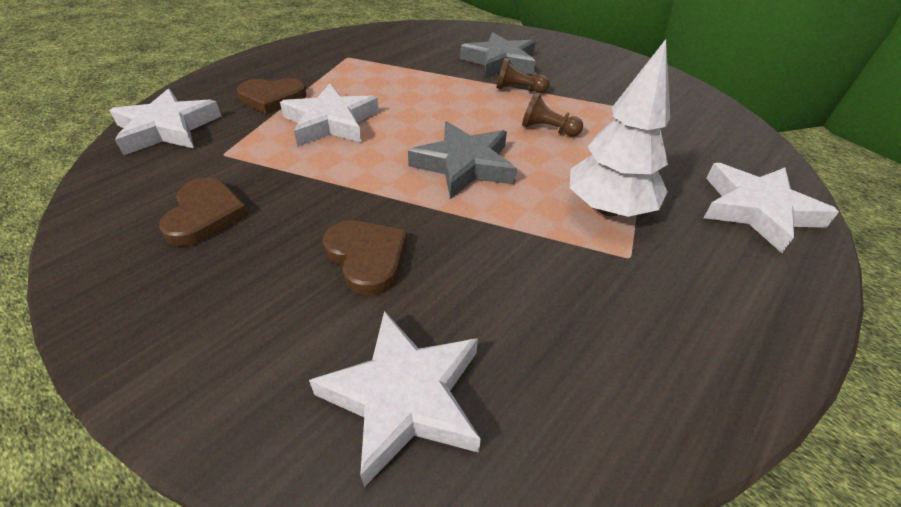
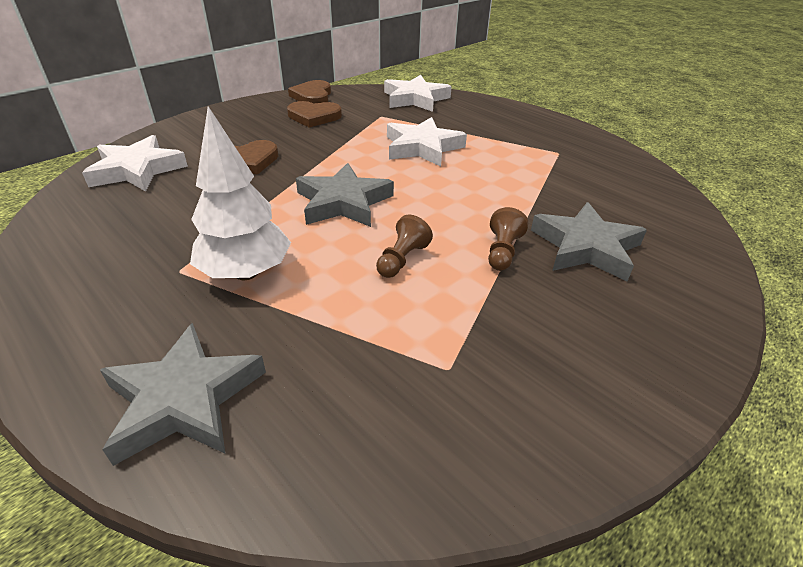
camera: 95 degrees right, 5 degrees down
(272, 98) = (462, 125): brown heart -> brown heart (312, 96)
(757, 210) = (184, 399): white star -> grey star

